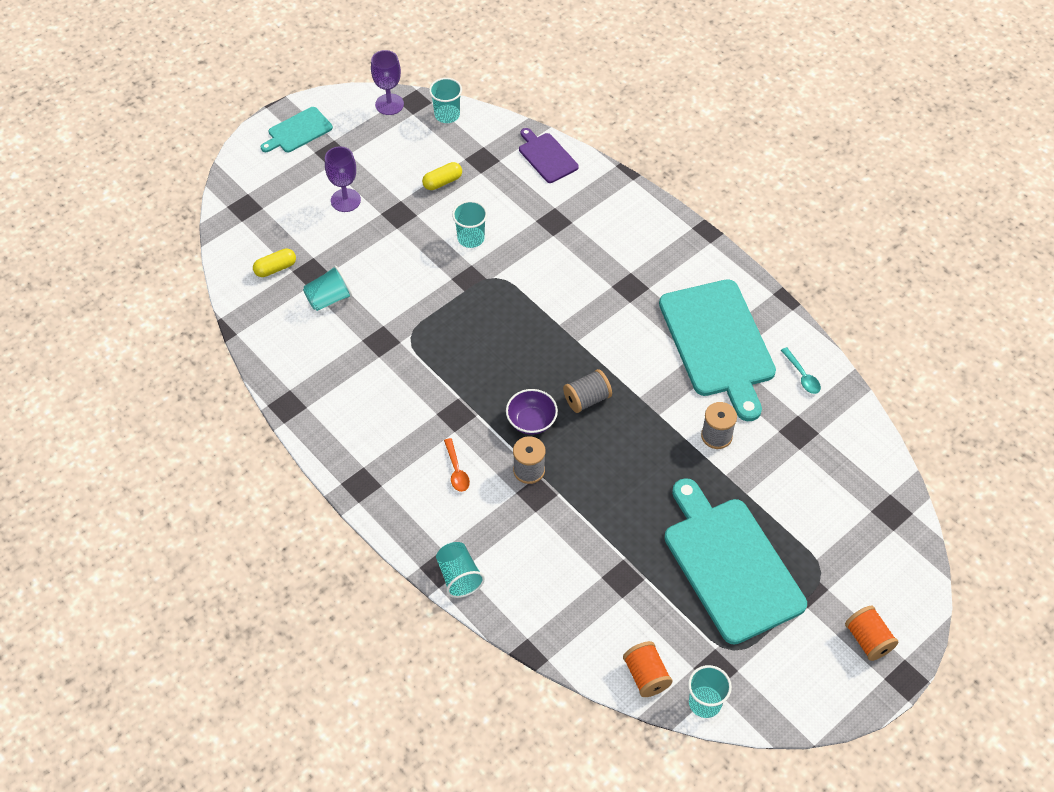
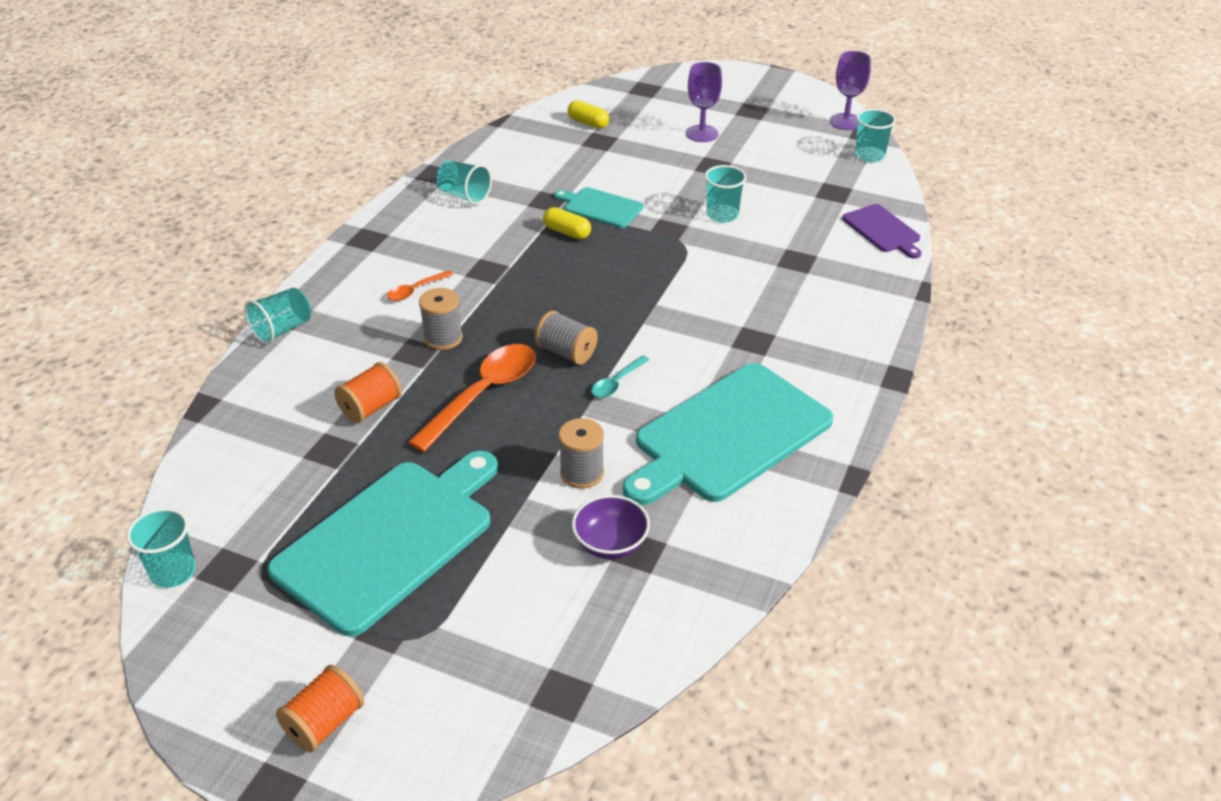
camera: 65 degrees right, 15 degrees down
(298, 131) = (759, 87): turquoise cutting board -> turquoise cutting board (600, 207)
(329, 299) = (575, 159): turquoise cup -> turquoise cup (464, 195)
(442, 182) = (779, 178): yellow capsule -> yellow capsule (567, 232)
(531, 421) = (510, 321): purple bowl -> purple bowl (610, 543)
(547, 156) = (882, 230): purple cutting board -> purple cutting board turned 120 degrees clockwise
(608, 465) = (483, 395): none -> orange spoon
(646, 675) = (198, 507): orange spool -> orange spool (371, 407)
(802, 376) = (735, 529): turquoise spoon -> turquoise spoon (617, 383)

